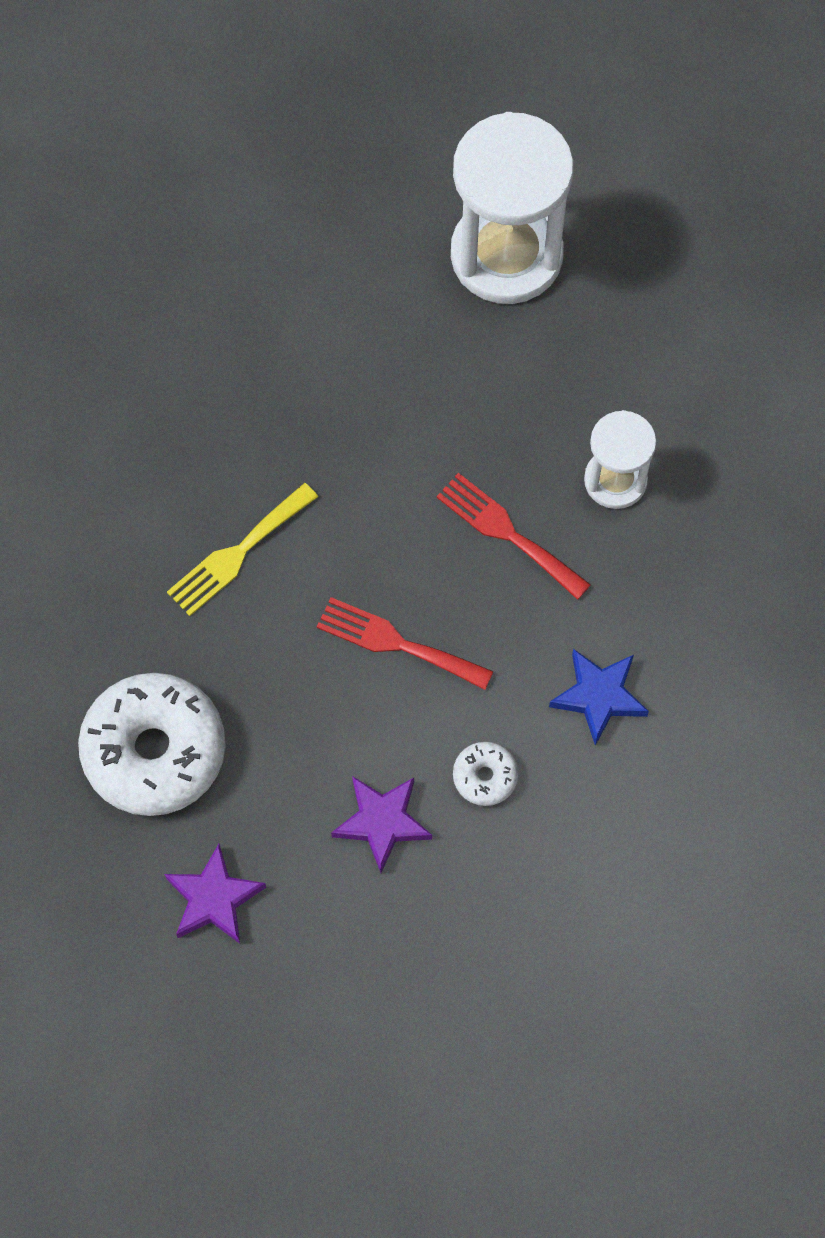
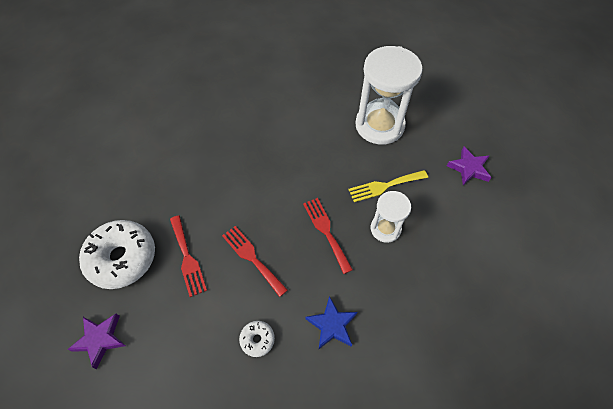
camera: 25 degrees right, 10 degrees down
(237, 553) = (209, 192): yellow fork -> yellow fork (384, 186)
(277, 697) = (187, 258): none -> red fork
(382, 822) = (197, 339): purple star -> purple star (469, 168)

